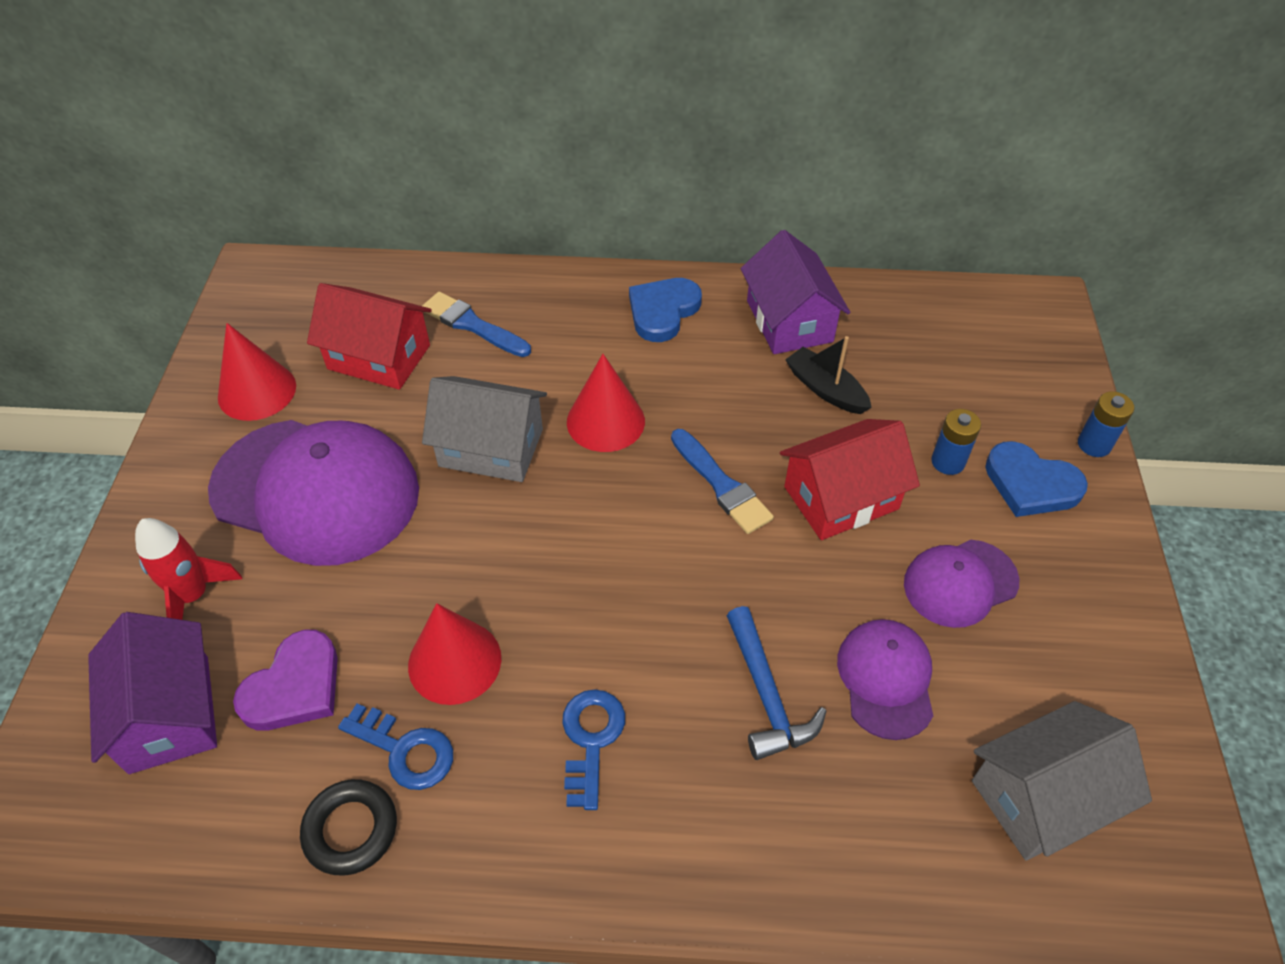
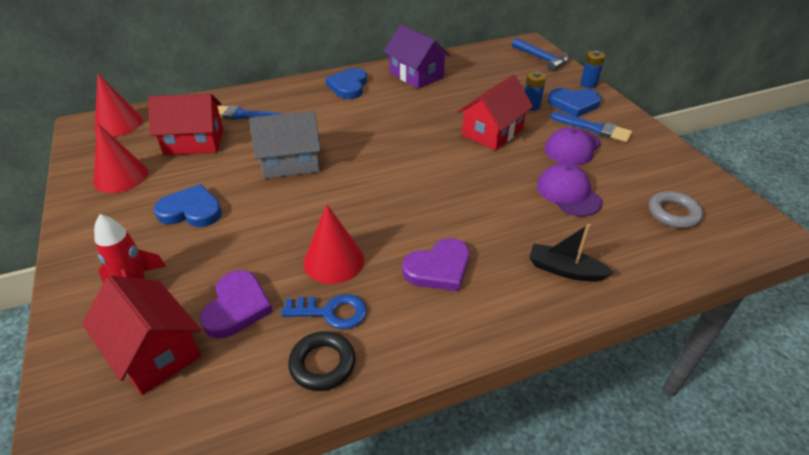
camera: 25 degrees left, 10 degrees down
(169, 713) = (154, 351): purple house -> red house
(316, 491) = (191, 210): purple cap -> blue heart
(591, 739) = (438, 268): blue key -> purple heart
(605, 421) = (349, 135): red cone -> red cone (119, 124)
(721, 485) = (429, 143): blue brush -> blue brush (594, 128)
(766, 694) = (516, 218): blue hammer -> blue hammer (541, 59)
(825, 389) = (453, 95): black boat -> black boat (565, 270)
(1042, 797) = (673, 213): grey house -> grey ring

